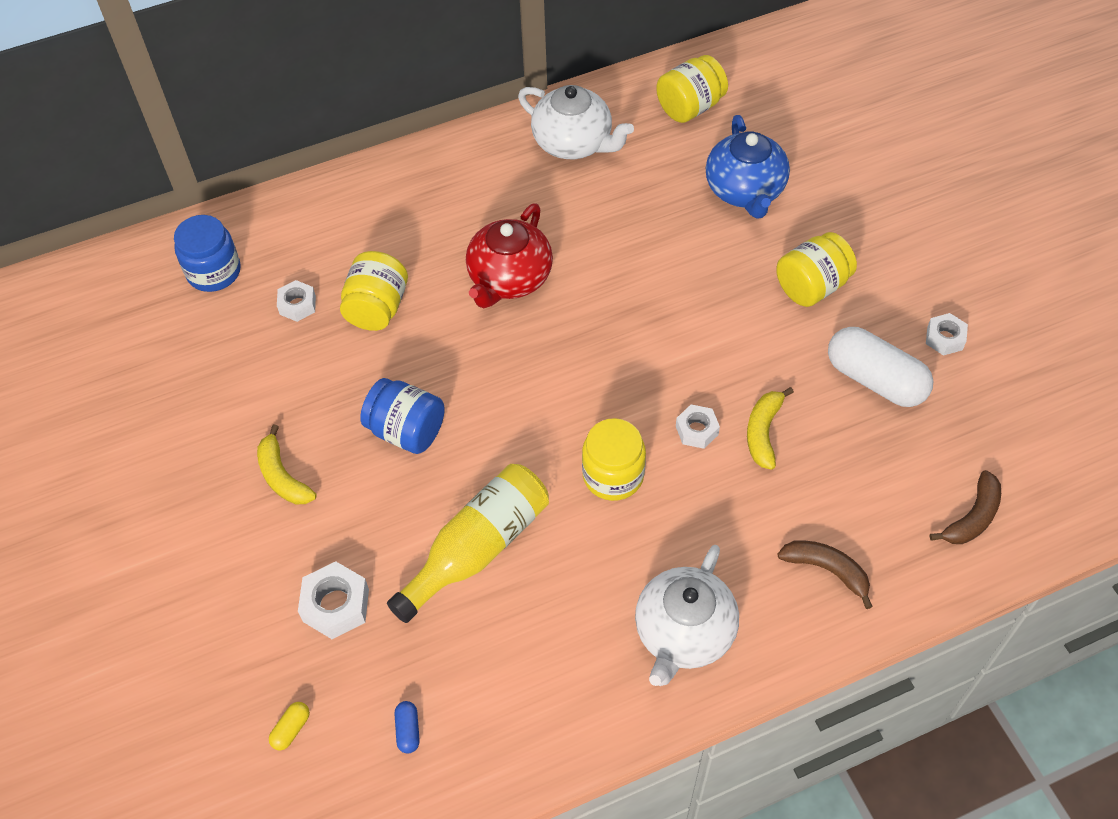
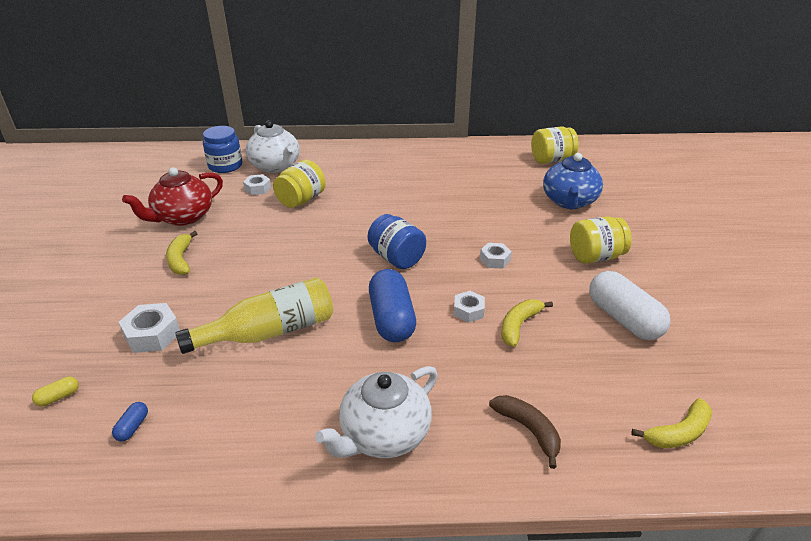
camera: 20 degrees right, 20 degrees down
(406, 431) = (273, 258): blue jar -> blue jar (396, 258)
(509, 279) = (390, 206): red teapot -> red teapot (183, 217)
(574, 143) = (469, 160): white teapot -> white teapot (275, 166)
(613, 475) = (392, 319): yellow jar -> blue capsule
(944, 338) = (691, 309): white nut -> white nut (494, 260)
(972, 517) = (678, 433): brown banana -> yellow banana

